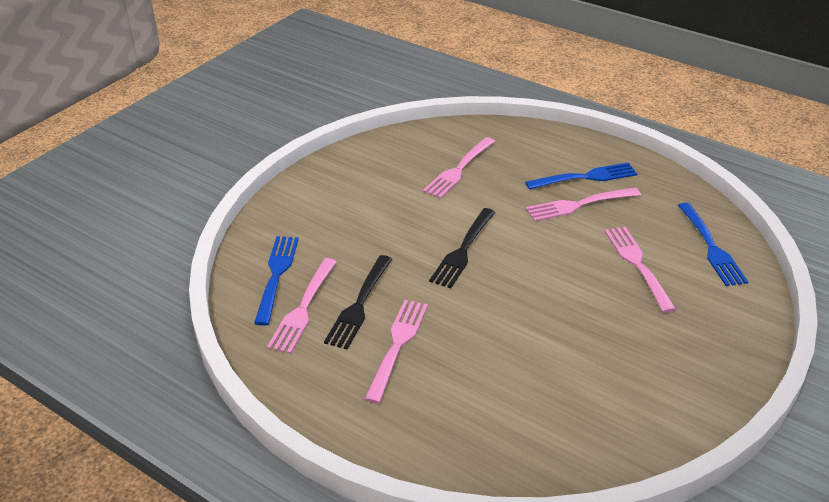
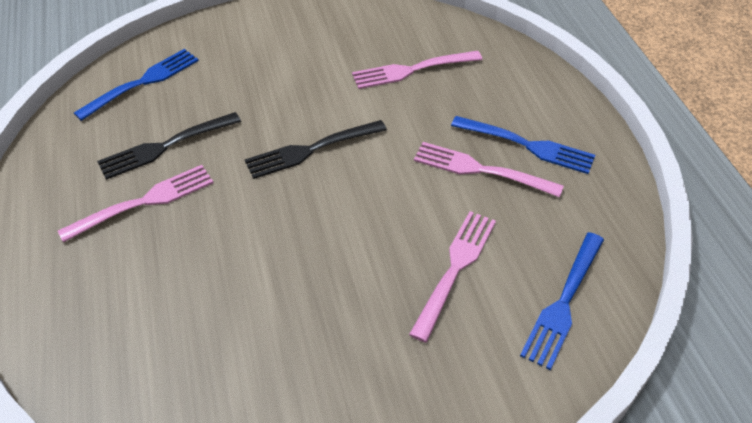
camera: 40 degrees right, 10 degrees up
(303, 307) = (124, 122): pink fork -> none

